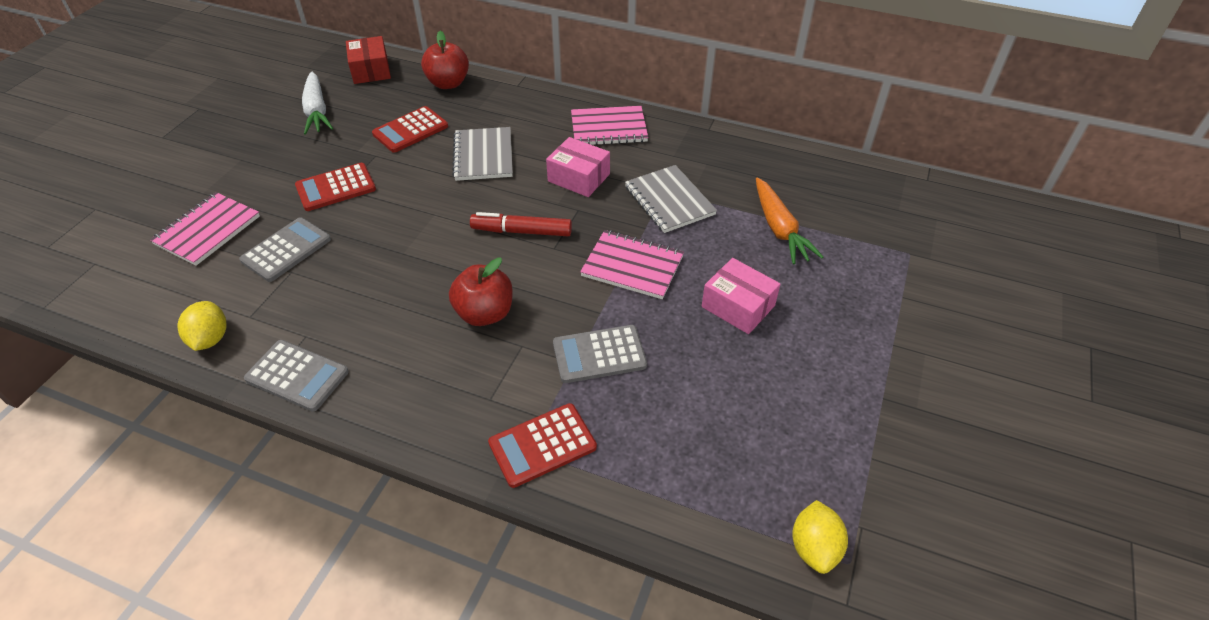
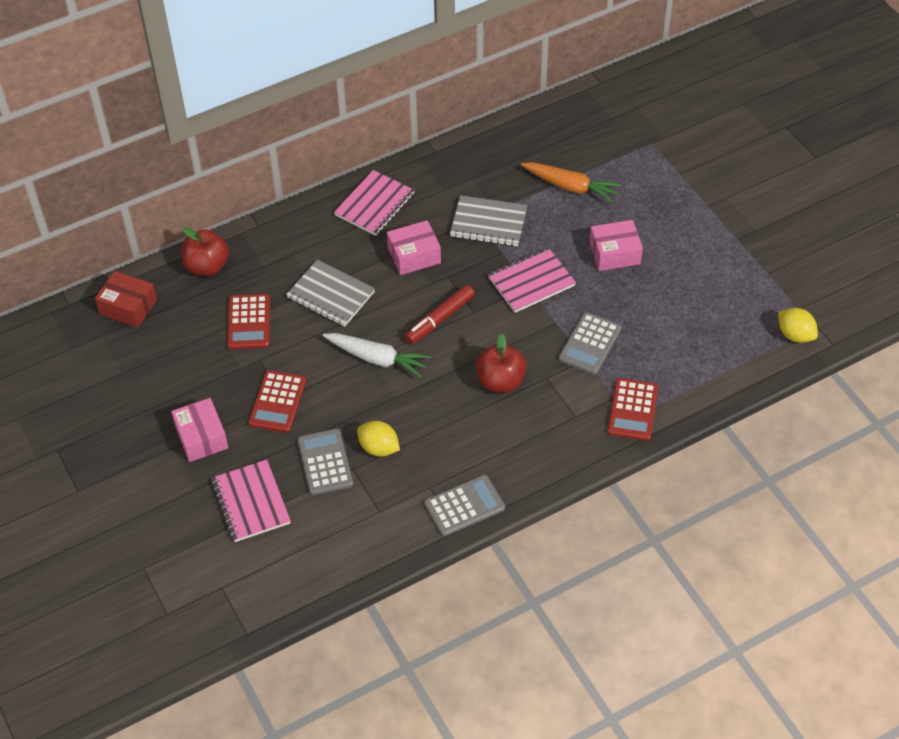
camera: 50 degrees left, 5 degrees up
(210, 339) = (382, 541): yellow lemon -> yellow lemon (379, 448)
(263, 168) = (201, 437): none -> pink box
(317, 111) = (153, 370): white carrot -> white carrot (377, 359)

